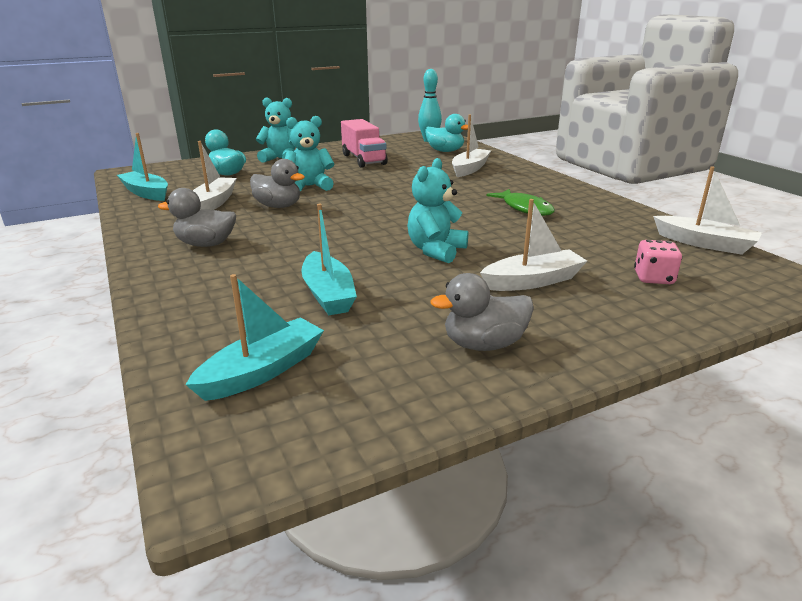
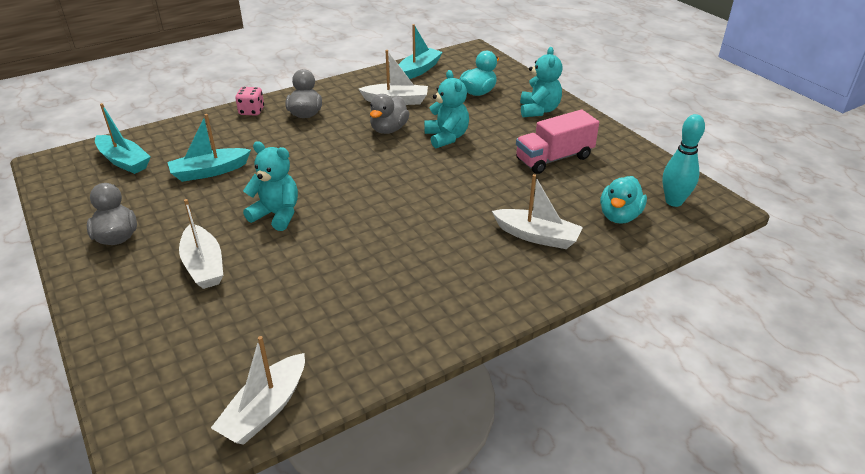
camera: 85 degrees right, 10 degrees up
(524, 208) = (387, 273): green fish -> none
(653, 278) = (189, 343): pink dice -> pink dice (251, 111)

